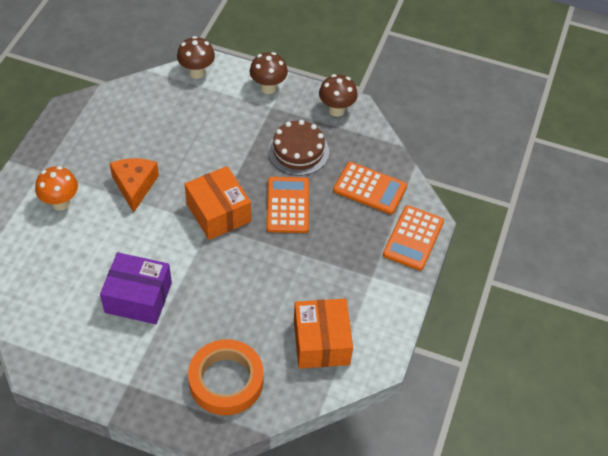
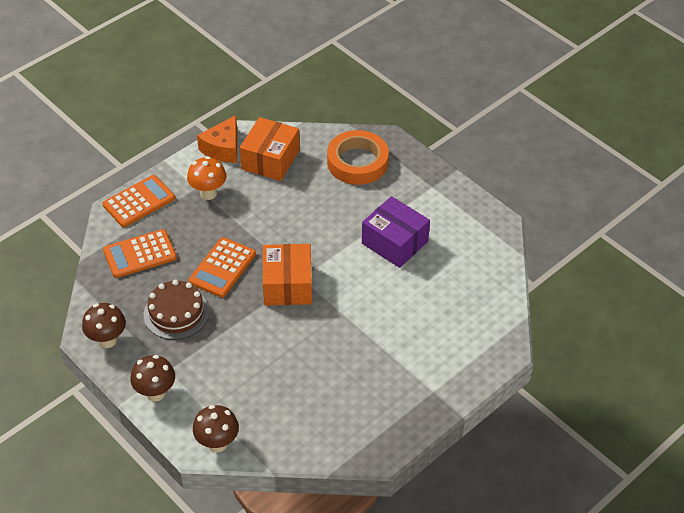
camera: 150 degrees left, 5 degrees down
(60, 203) = (427, 350): orange mushroom -> orange mushroom (208, 193)
(134, 186) = (350, 339): orange cheese -> orange cheese (223, 148)
(370, 188) = (140, 254): orange calculator -> orange calculator turned 75 degrees counterclockwise

